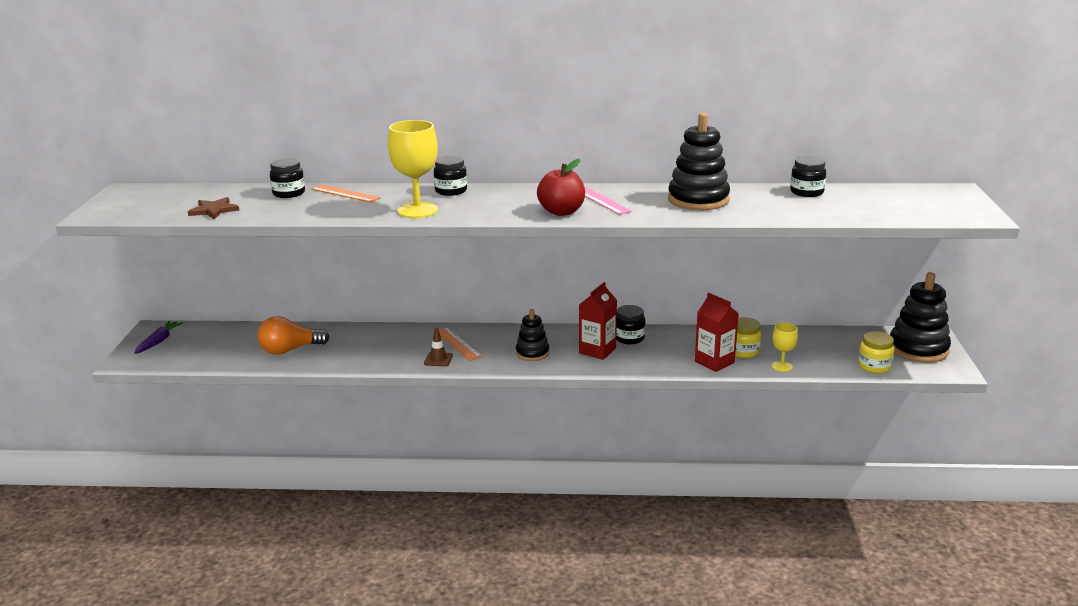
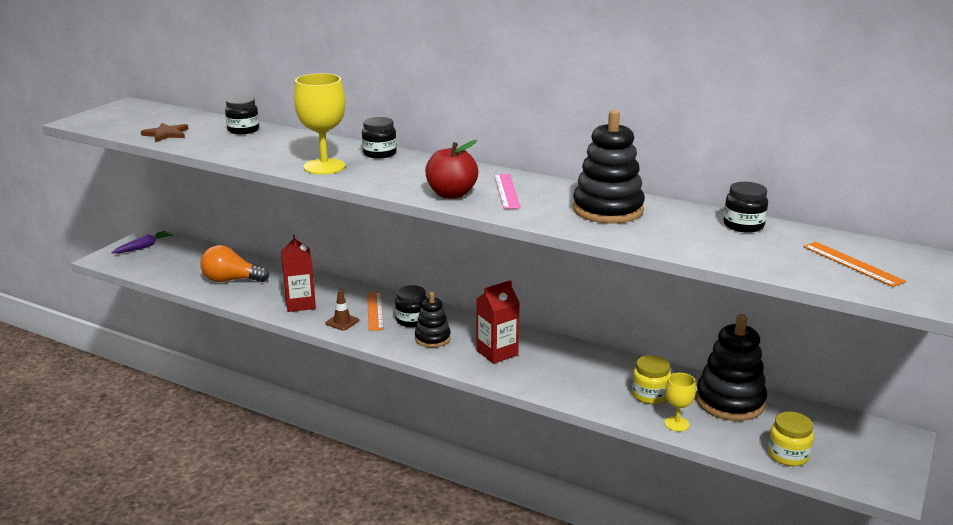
camera: 25 degrees right, 0 degrees up
(345, 193) = (287, 139): orange ruler -> orange ruler (852, 264)
(629, 338) = (542, 348): black jar -> black jar (412, 320)
(714, 362) = (606, 398): red carton -> red carton (300, 304)
(918, 349) = (866, 450): black stacking toy -> black stacking toy (730, 402)

